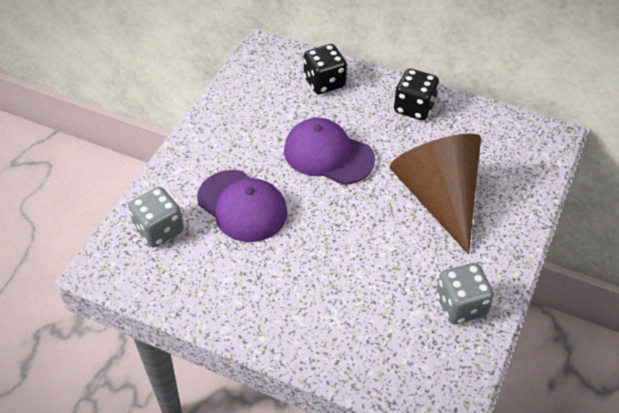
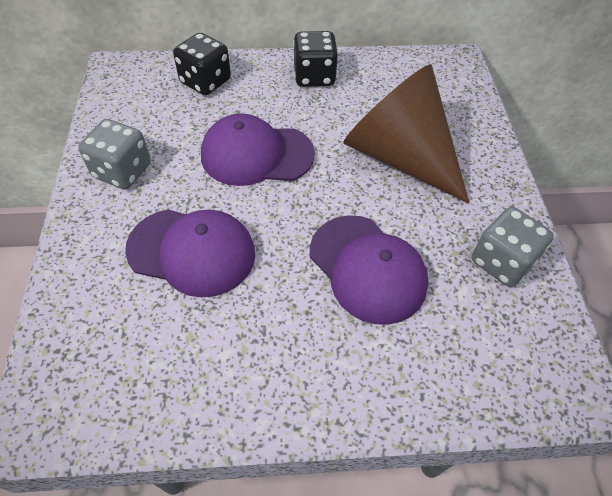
camera: 30 degrees left, 5 degrees up
(159, 230) = (99, 328): grey dice -> grey dice (122, 171)
(356, 267) = (367, 268): none -> purple cap

